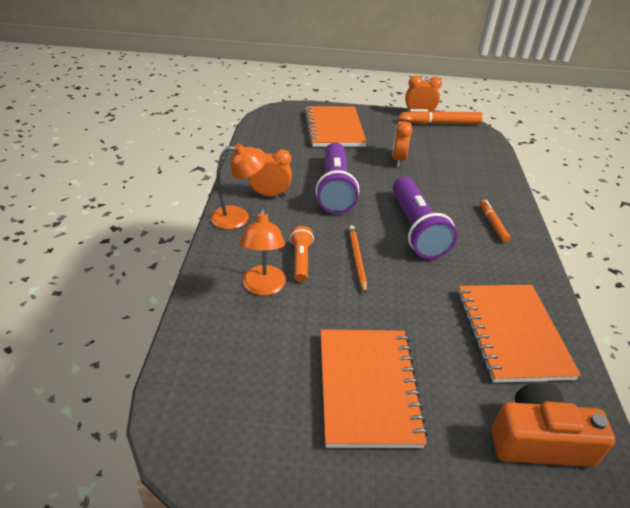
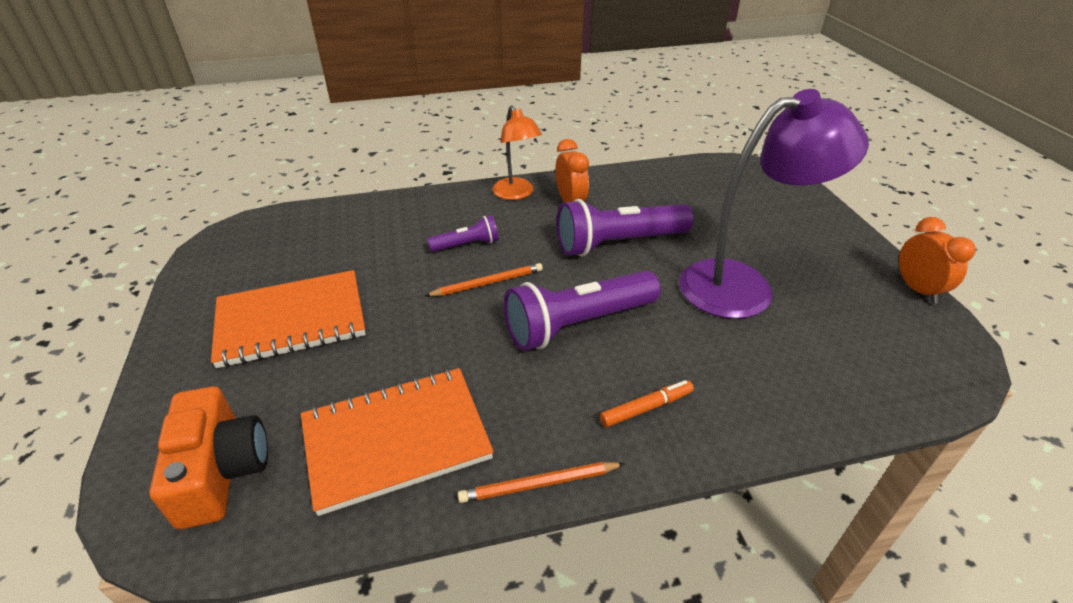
camera: 75 degrees right, 0 degrees up
(264, 287) = (415, 232): orange lamp -> none
(301, 260) = (467, 245): orange flashlight -> purple flashlight
(334, 129) = (766, 217): orange notebook -> none
(398, 159) = (743, 285): orange clock -> purple lamp
(441, 123) = (921, 319): orange marker -> none
(546, 277) = (539, 484): none -> orange pencil

